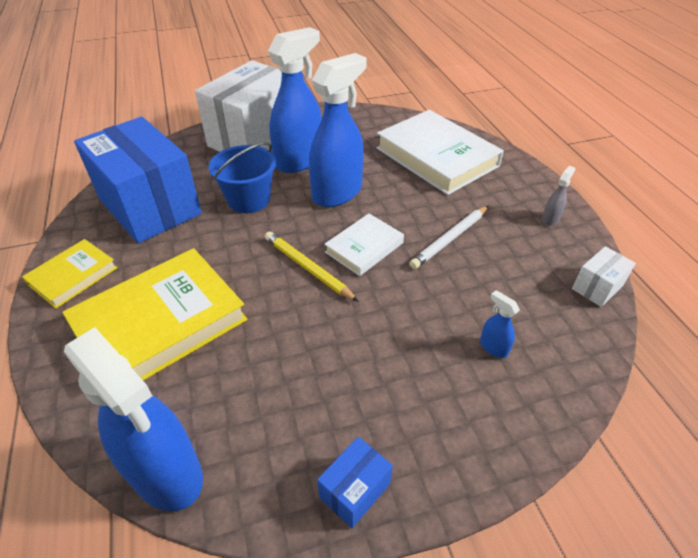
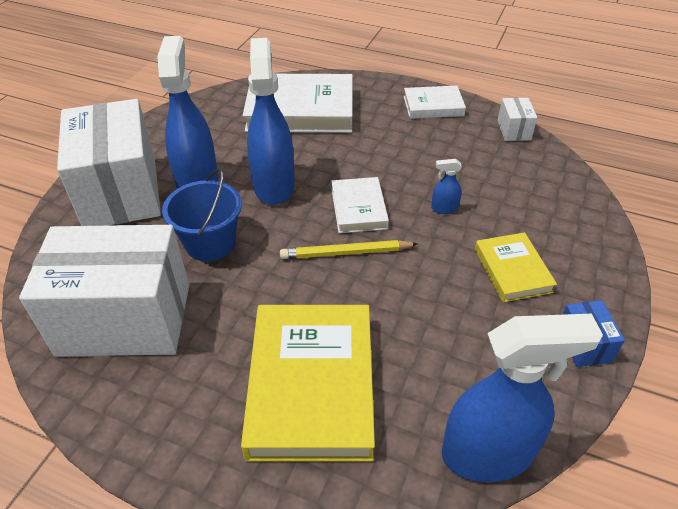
camera: 50 degrees left, 0 degrees up
(73, 276) = (163, 431): yellow book -> yellow book (512, 270)
(150, 206) = (125, 319): blue box -> white box
(449, 239) = (400, 161): white pencil -> none
(493, 347) = (521, 206): blue spray bottle -> blue spray bottle (444, 208)
(550, 219) = (433, 106): grey spray bottle -> white book

